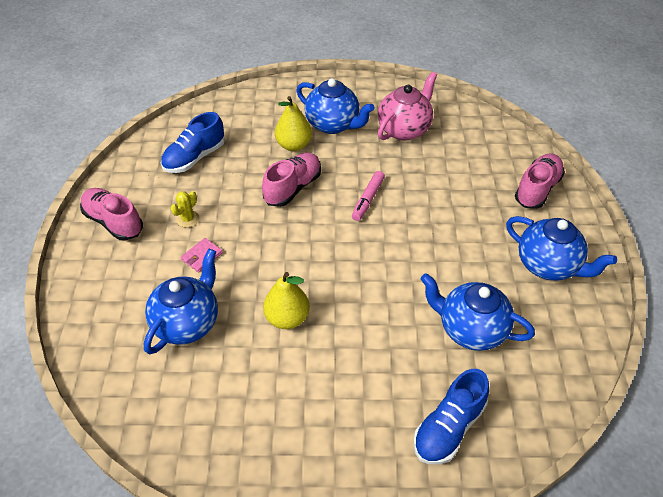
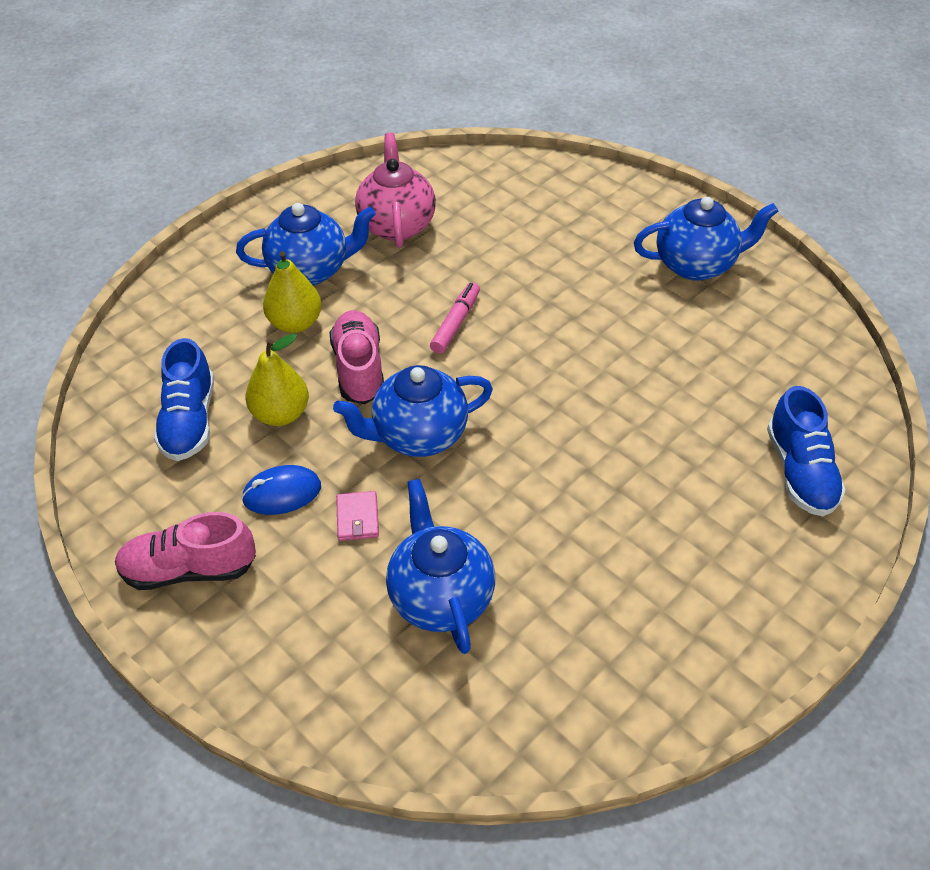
camera: 45 degrees left, 0 degrees up
(188, 219) = (282, 493): yellow cactus -> blue mouse
(287, 318) = (536, 502): yellow pear -> yellow pear (281, 414)
(367, 199) = (456, 323): pink marker -> pink marker turned 135 degrees counterclockwise
(470, 329) = (708, 372): blue teapot -> blue teapot (418, 435)
(537, 189) = (600, 200): pink shoe -> none

